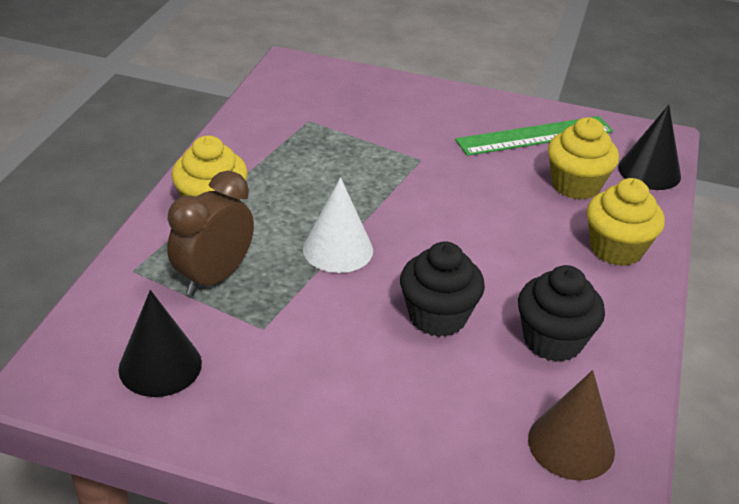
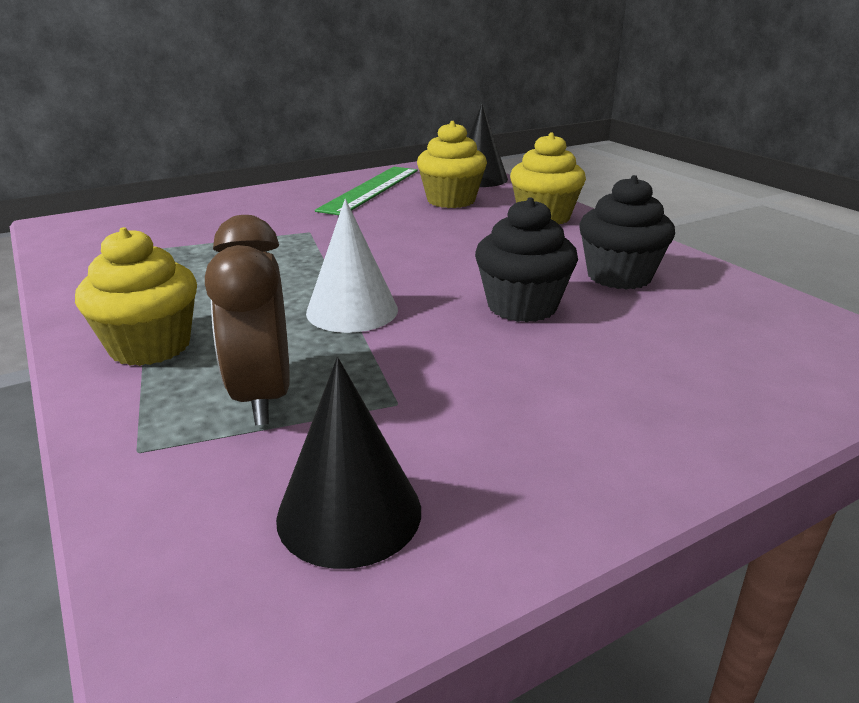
camera: 45 degrees left, 10 degrees down
(571, 444) = (760, 321): brown cone -> none

